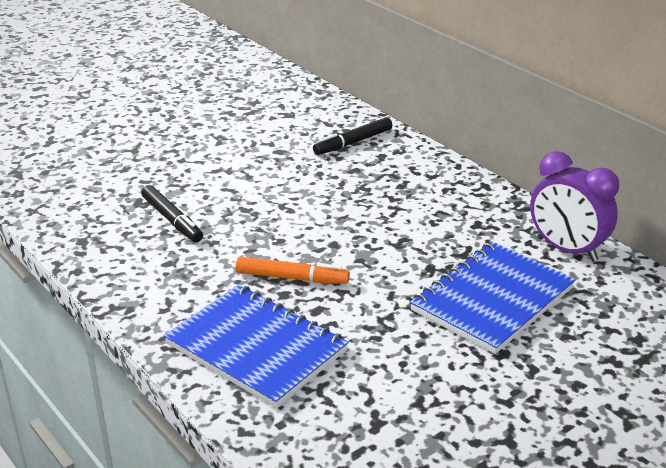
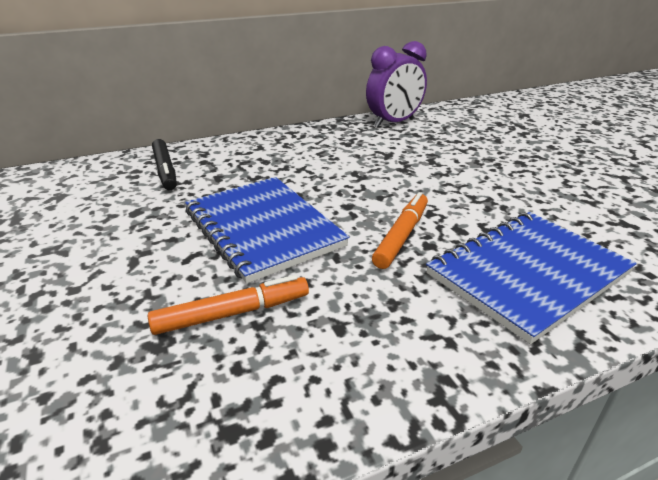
camera: 75 degrees left, 0 degrees up
(172, 220) = (232, 313): black marker -> orange marker
(492, 299) = (452, 154): blue notebook -> blue notebook (262, 229)

